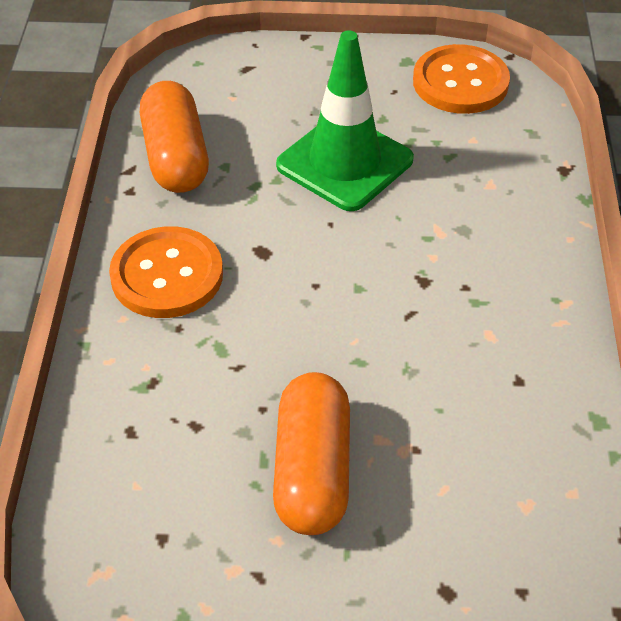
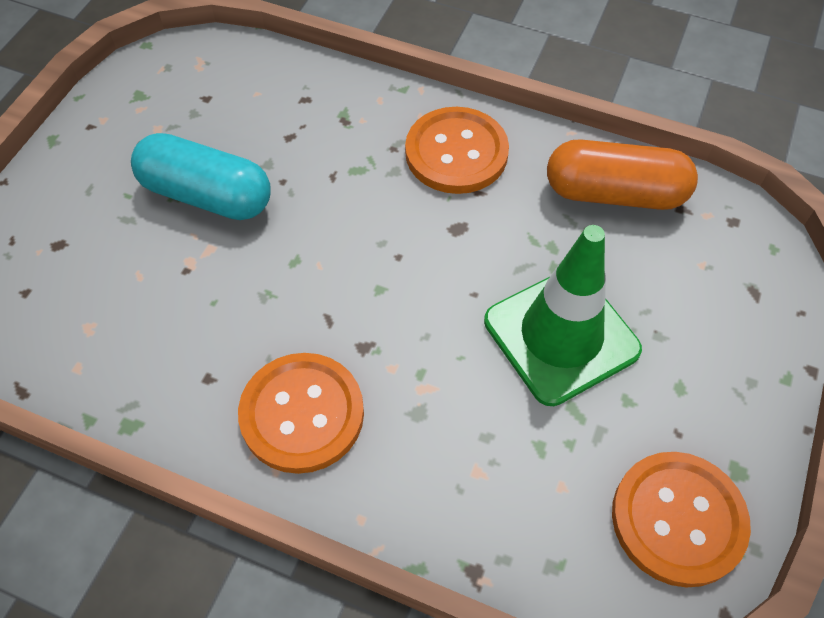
camera: 110 degrees right, 10 degrees up
(312, 470) = (207, 195): orange capsule -> turquoise capsule
(510, 301) = (302, 414): none -> orange button

